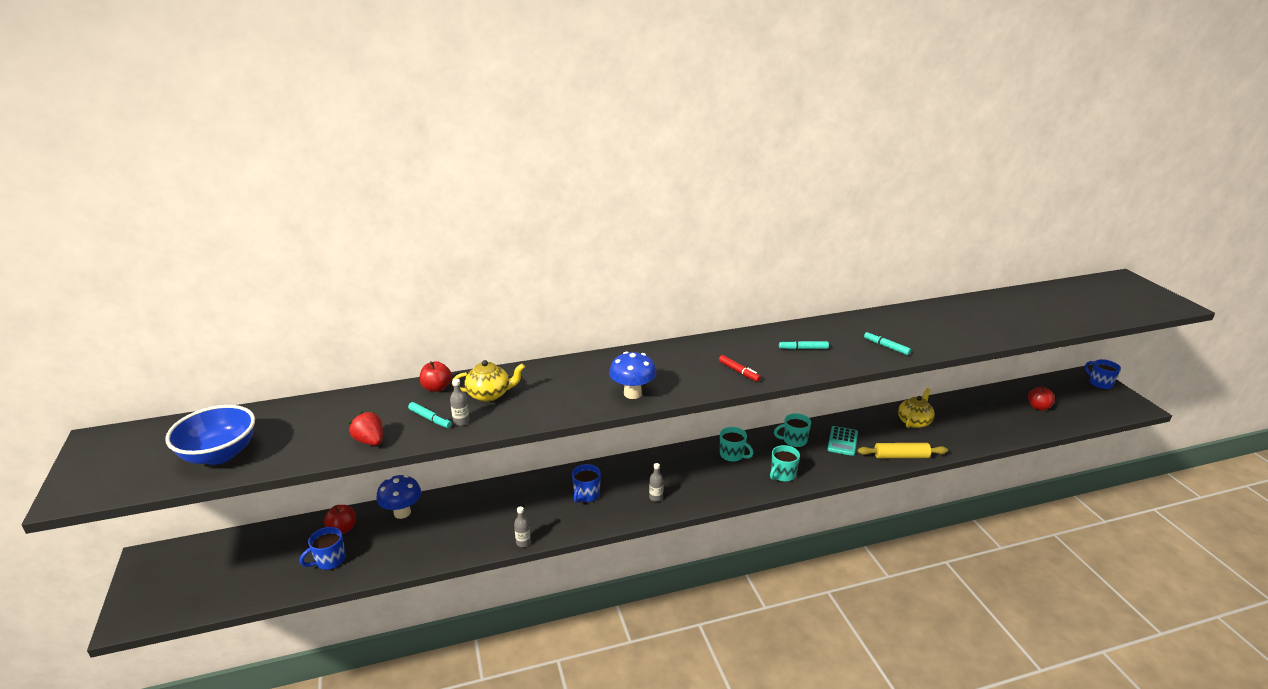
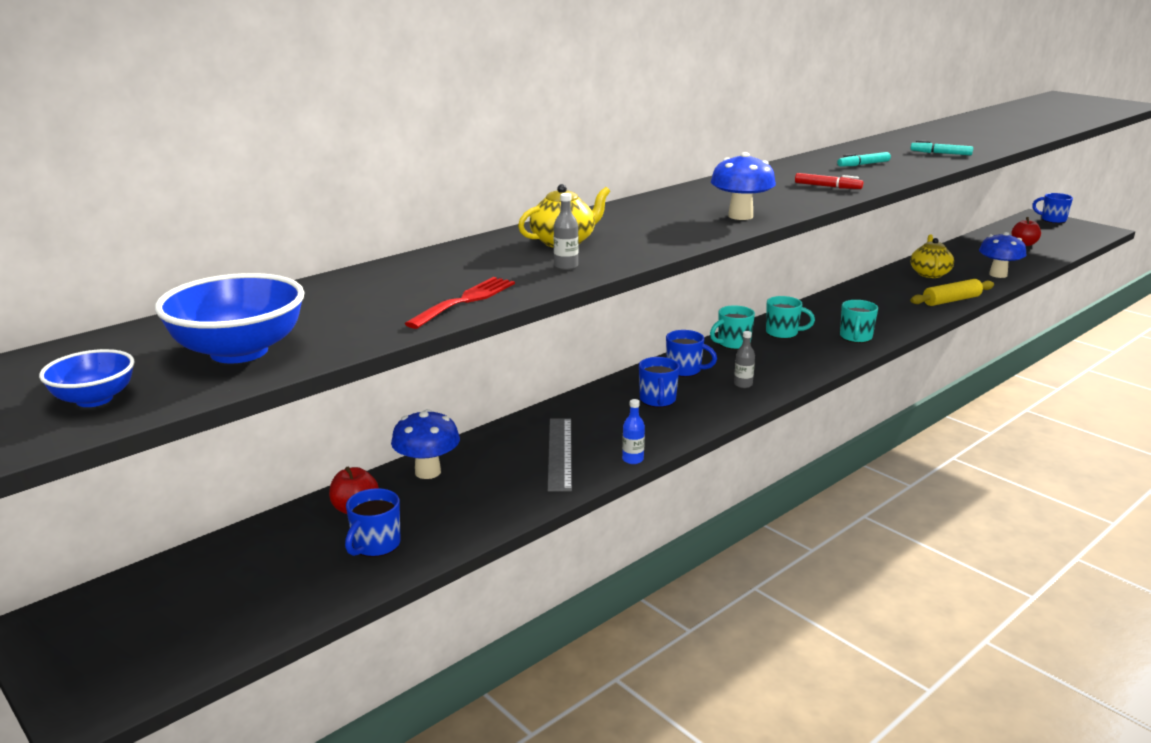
camera: 25 degrees left, 5 degrees down
(125, 474) = (94, 399): none -> blue bowl
(370, 441) = (465, 301): red strawberry -> red fork
(430, 419) = (518, 271): turquoise marker -> none
(437, 388) = (480, 248): red apple -> none
(486, 522) = (560, 453): none -> grey ruler
(523, 542) = (632, 459): grey bottle -> blue bottle
(629, 472) = (685, 370): none -> blue mug
(794, 441) = (832, 309): turquoise mug -> turquoise mug (733, 344)
(842, 441) = (881, 300): turquoise calculator -> none
(974, 437) = (998, 275): none -> blue mushroom

